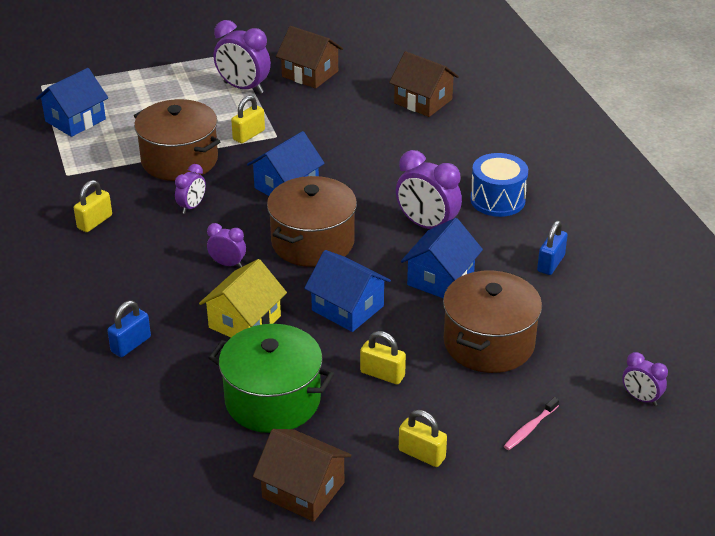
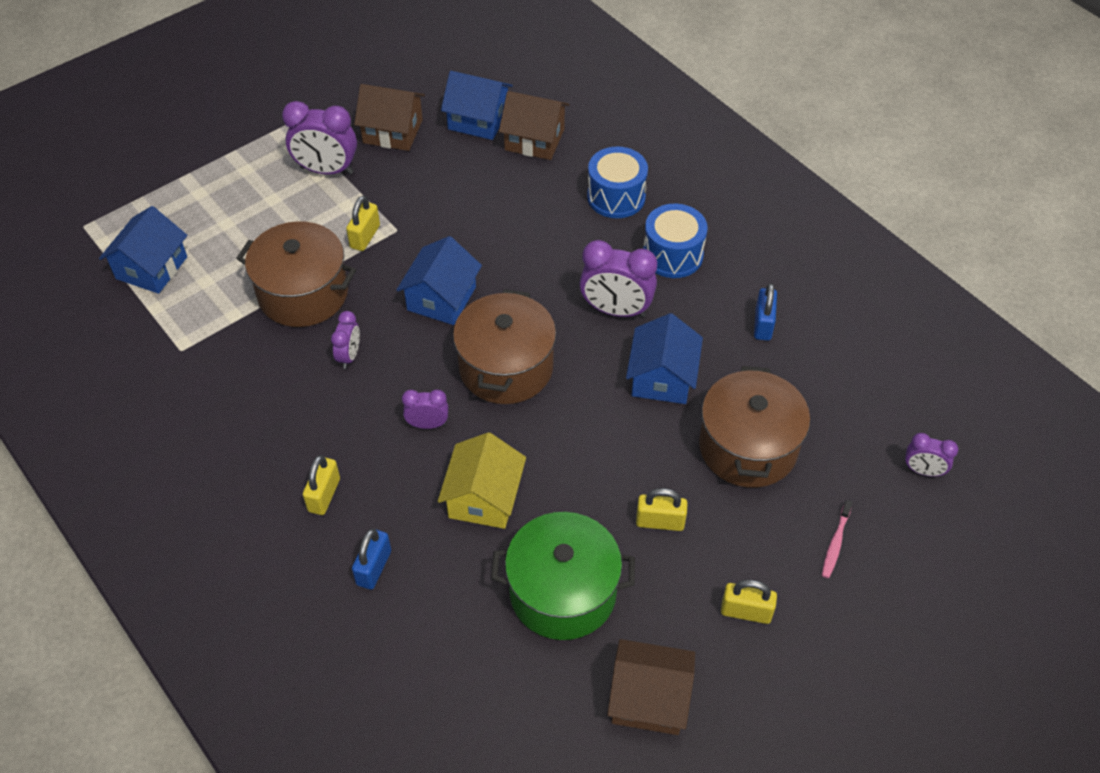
camera: 20 degrees left, 15 degrees up
(95, 222) = (248, 409): yellow padlock -> yellow padlock (324, 495)
(347, 308) = (584, 446): blue house -> blue house (478, 119)
(471, 152) = (616, 197): none -> blue drum

